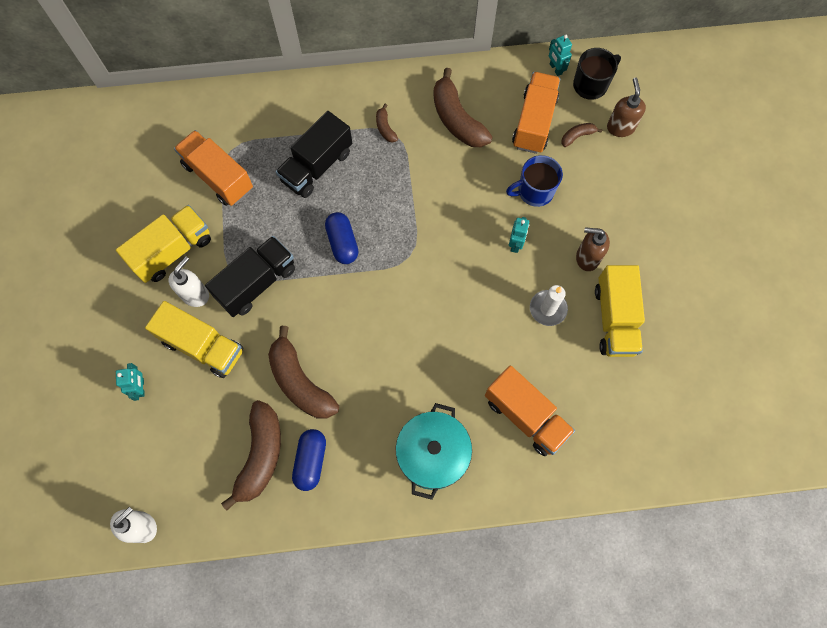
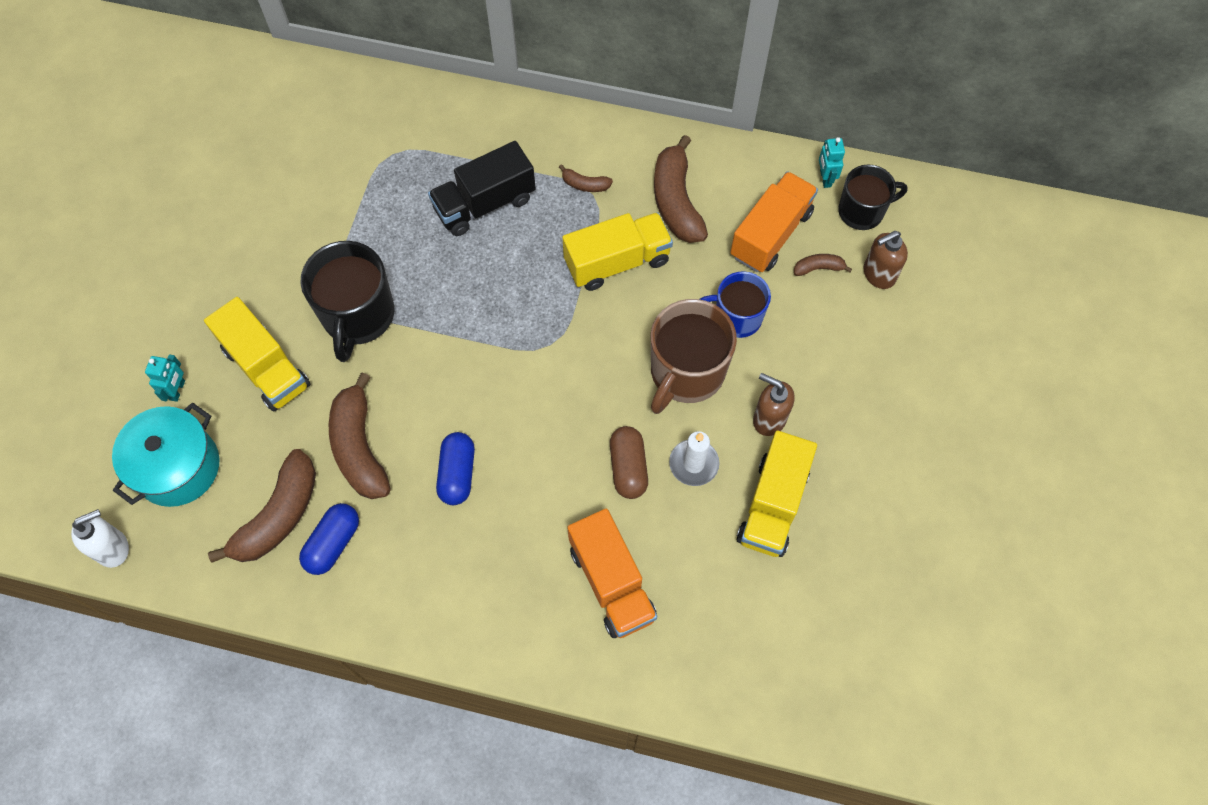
camera: 20 degrees right, 5 degrees down
(172, 251) = (278, 248): yellow truck -> yellow truck (617, 262)
(195, 294) = (283, 306): white soap dispenser -> none
(218, 177) = (365, 180): orange truck -> none
(257, 283) = (358, 316): black truck -> black mug
(342, 243) = (477, 303): blue capsule -> blue capsule (457, 474)
(385, 128) = (585, 184): brown banana -> brown banana turned 75 degrees counterclockwise
(432, 454) = (479, 588): turquoise pot -> turquoise pot (178, 467)
(503, 328) = (628, 467): none -> brown capsule
(515, 244) = (686, 373): turquoise robot -> brown mug
(620, 127) = (878, 274): brown soap dispenser -> brown soap dispenser turned 135 degrees counterclockwise

